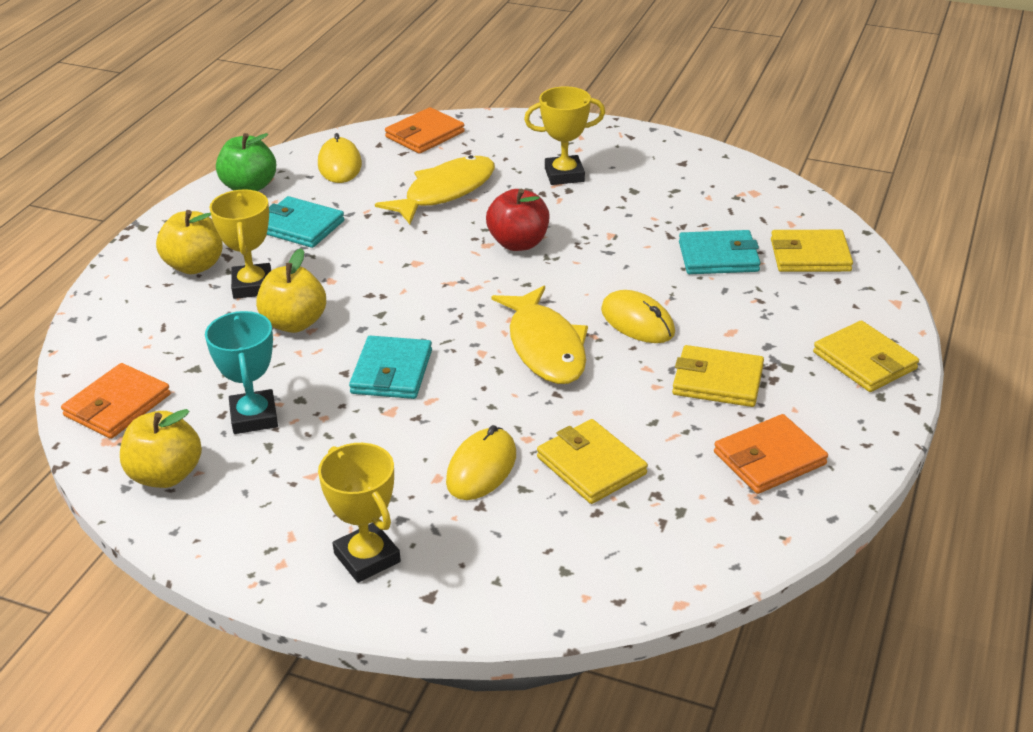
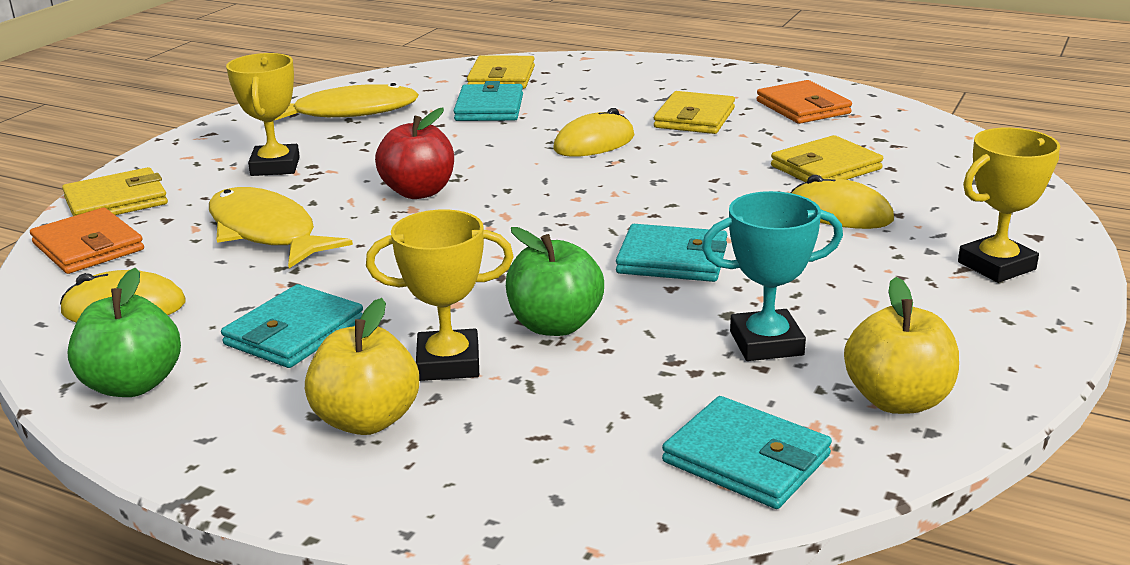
camera: 85 degrees left, 10 degrees down
(117, 405) = (746, 459): orange wallet -> turquoise wallet
(294, 323) = (555, 325): yellow apple -> green apple
(545, 347) = (632, 182): yellow fish -> yellow fish (348, 112)
(864, 361) = (668, 72): yellow wallet -> yellow wallet (116, 201)

